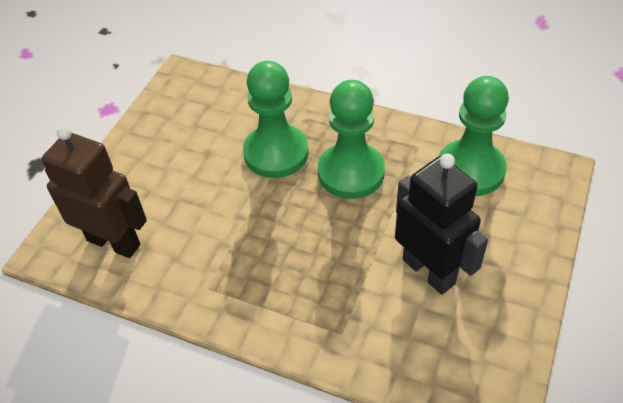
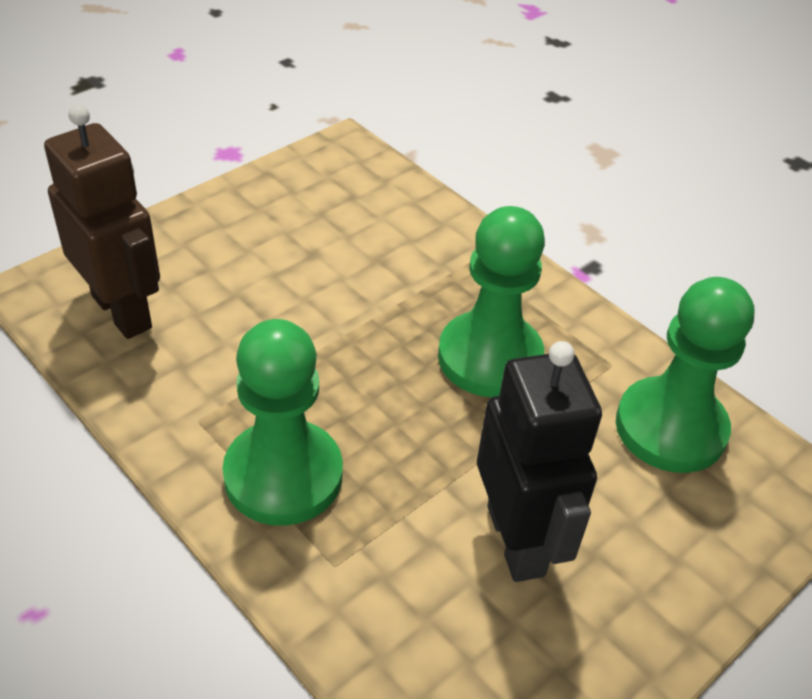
camera: 20 degrees right, 5 degrees down
(276, 153) = (403, 290): green pawn -> green pawn (283, 475)

